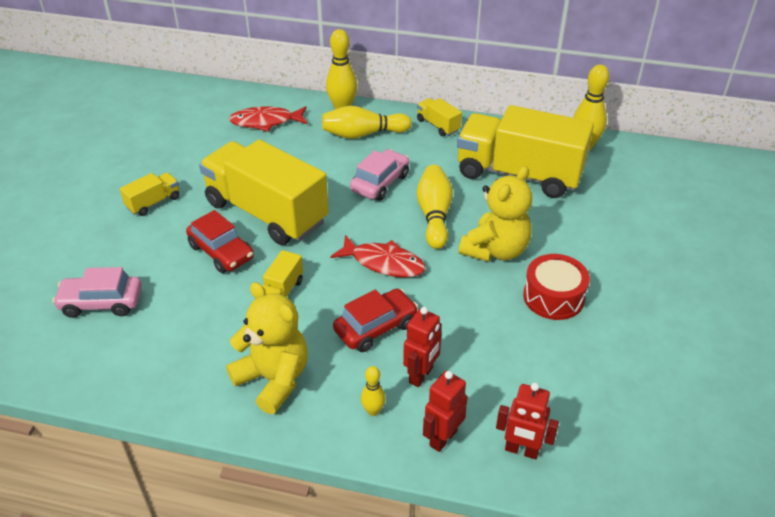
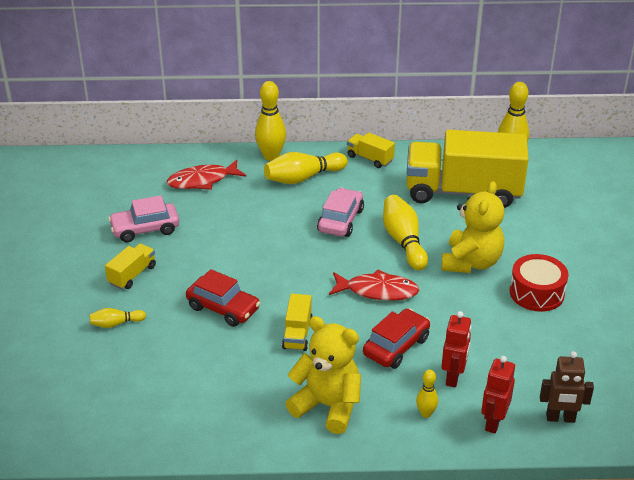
camera: 15 degrees left, 5 degrees down
(101, 303) = (133, 373): pink car -> pink car (145, 229)
(113, 248) = (116, 323): none -> yellow bowling pin
(266, 213) = (247, 266): yellow truck -> none
(521, 450) = (560, 418): red robot -> brown robot

